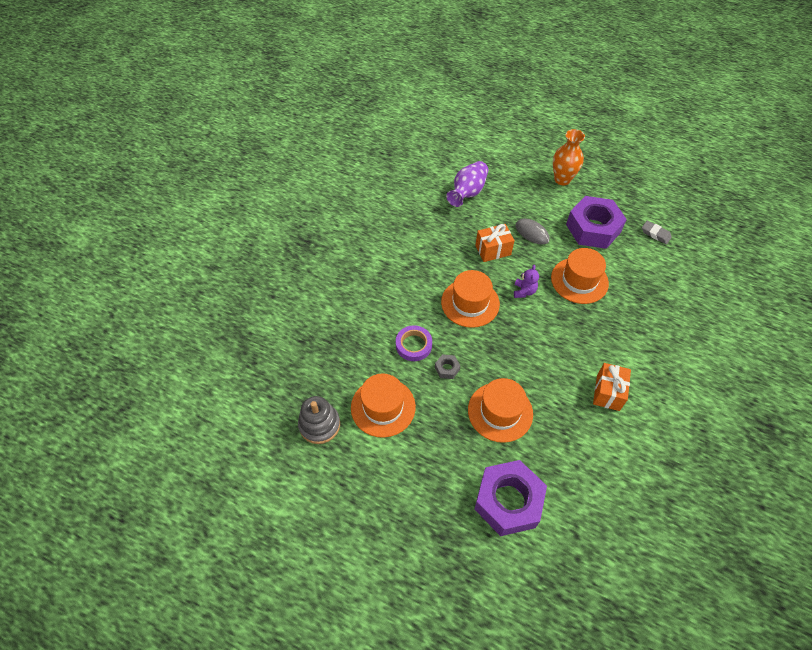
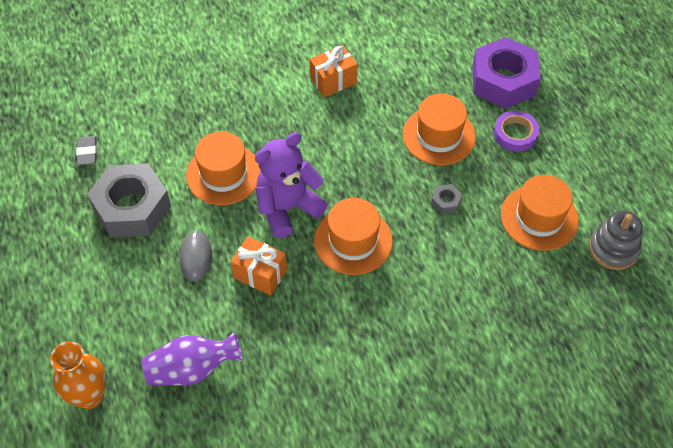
camera: 135 degrees left, 0 degrees up
(413, 345) = (454, 247): purple tape -> purple tape (515, 134)
(524, 291) = (288, 208): purple teddy bear -> purple teddy bear, size x2.09
(562, 179) = (71, 288): orange vase -> orange vase (89, 396)
(593, 228) = (132, 208): purple nut -> grey nut

